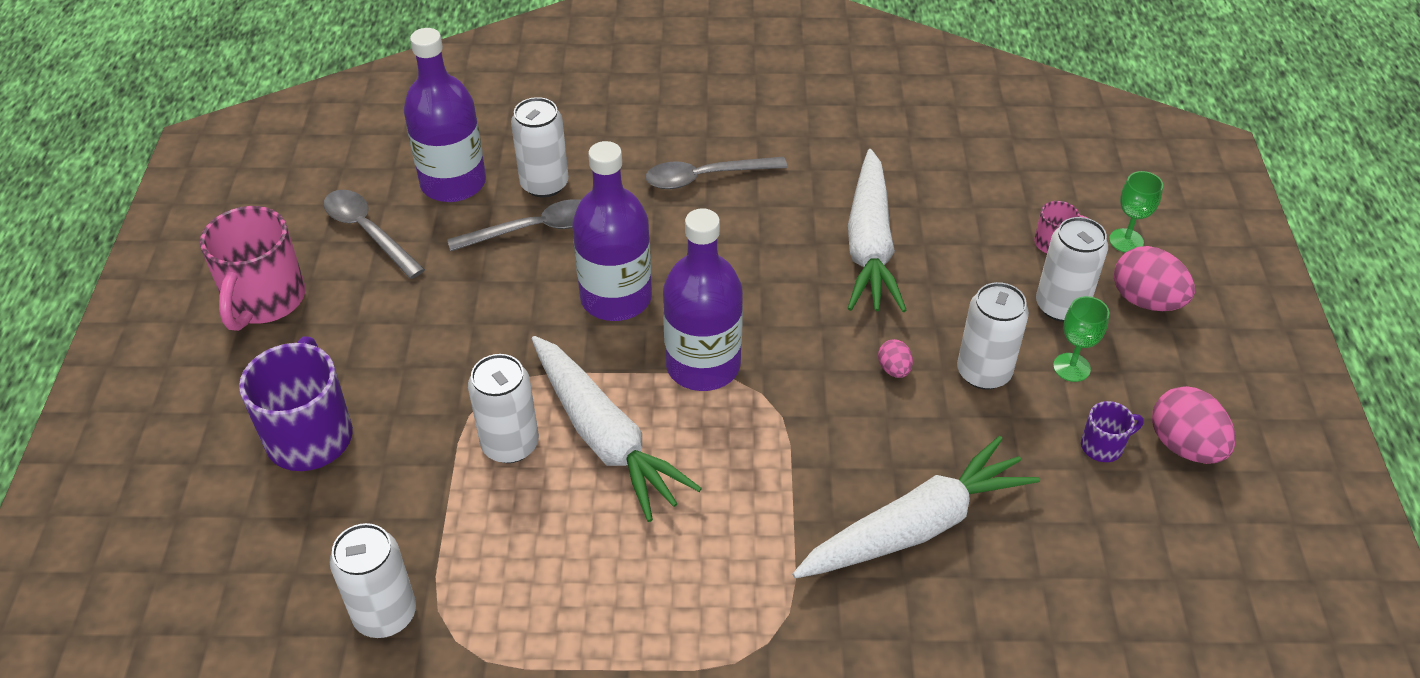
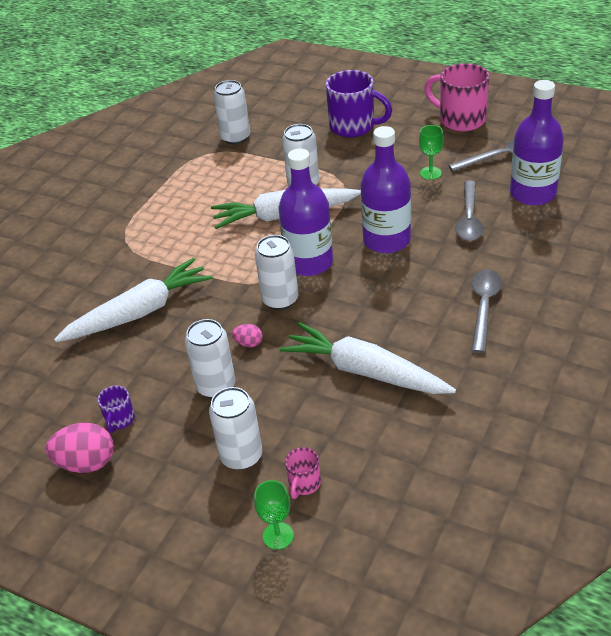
camera: 120 degrees right, 5 degrees down
(544, 184) = (513, 231): white can -> white can (280, 299)
(915, 527) = (139, 312): white carrot -> white carrot turned 120 degrees counterclockwise
(1071, 367) = (187, 434): green goblet -> green goblet (430, 173)
(1145, 301) = (211, 513): pink egg -> none

